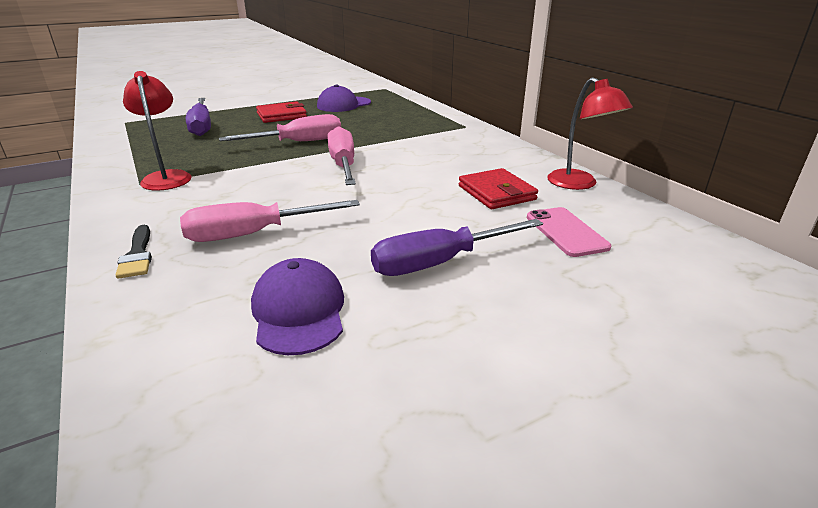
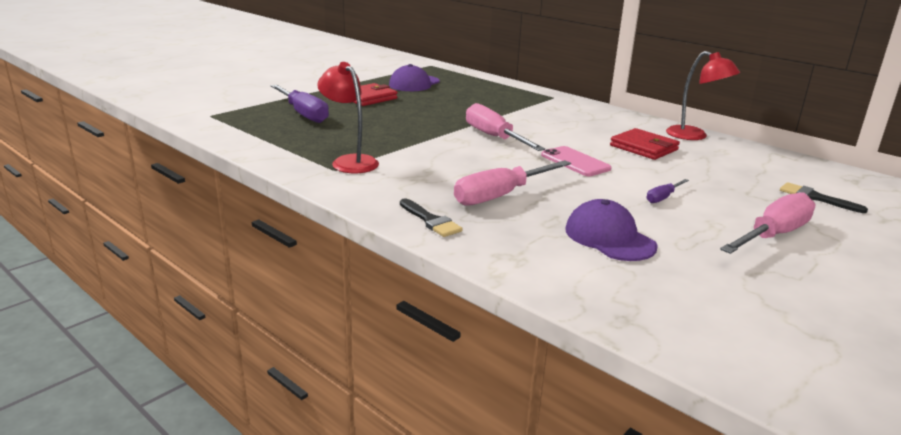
camera: 20 degrees left, 5 degrees down
(298, 142) = (425, 121): pink screwdriver -> pink screwdriver (773, 235)
(439, 263) = (663, 198): purple screwdriver -> purple screwdriver, size x0.48
(566, 232) = (721, 169): pink phone -> pink phone (575, 162)
(661, 294) = (816, 198): none -> black brush

